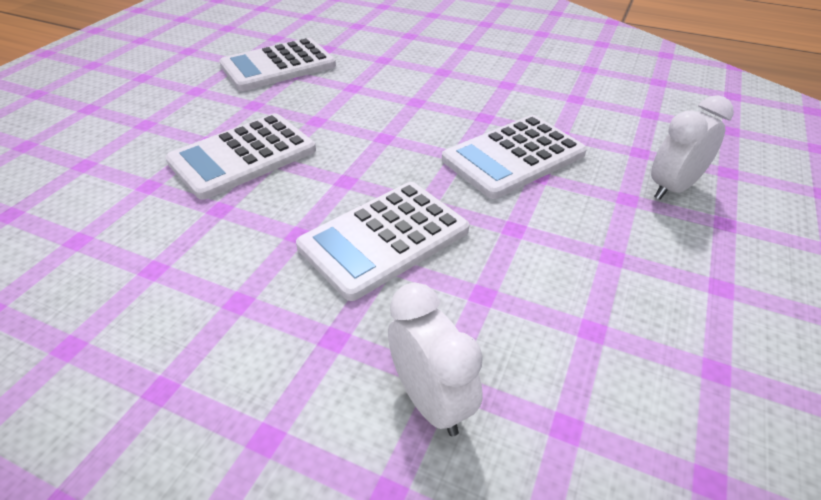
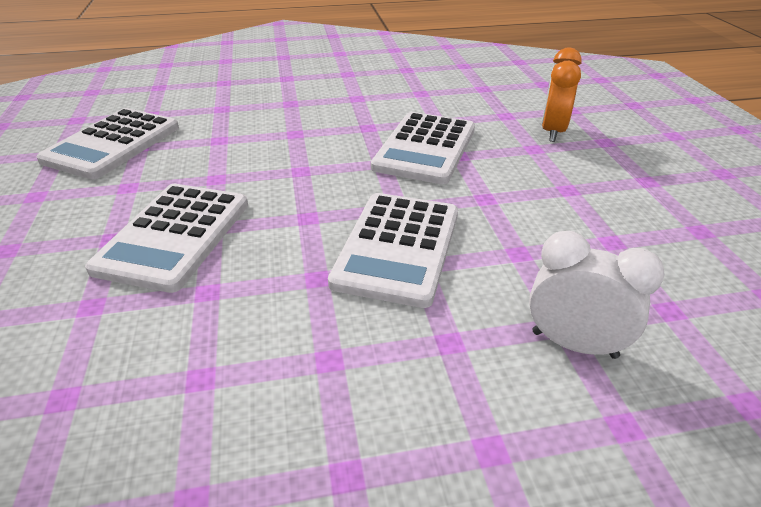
camera: 35 degrees left, 5 degrees down
(672, 188) = (552, 131): white clock -> orange clock

